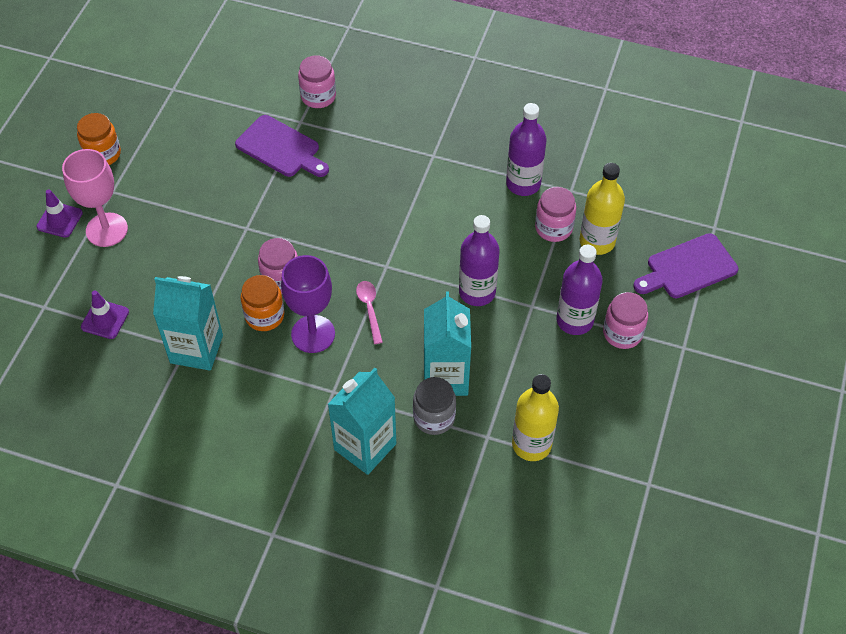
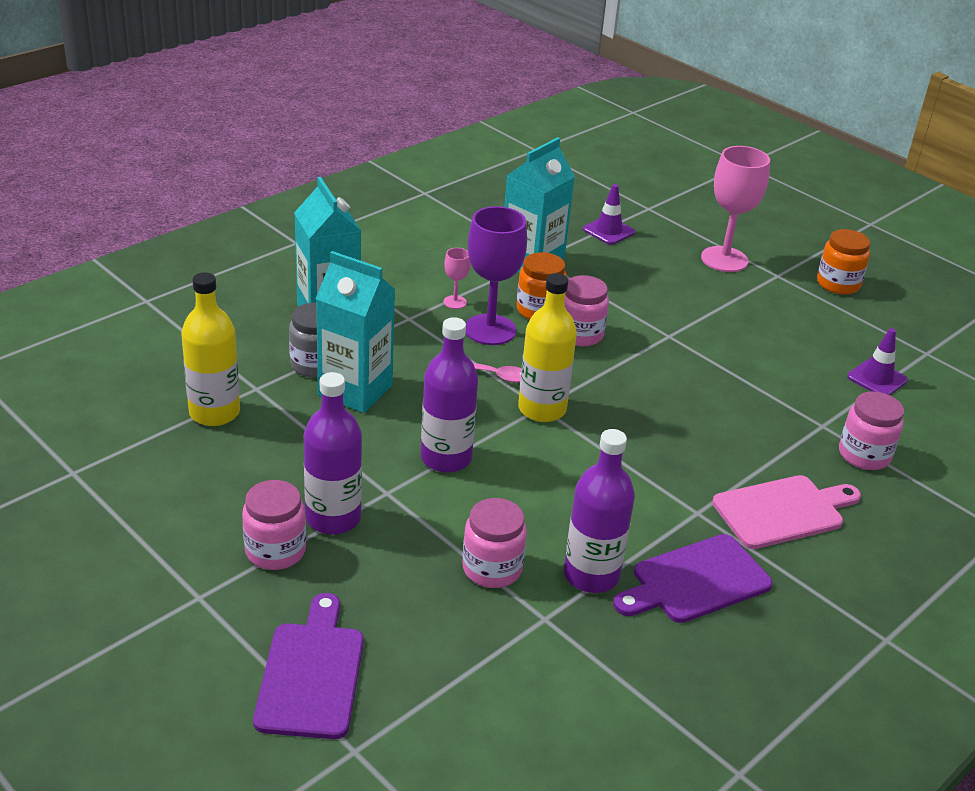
camera: 115 degrees right, 20 degrees down
(59, 220) = (755, 240): purple traffic cone -> purple traffic cone (877, 379)
(281, 148) = (782, 396): purple cutting board -> purple cutting board (695, 581)
(290, 373) = (455, 302): none -> pink goblet
(402, 119) = (783, 511): none -> pink cutting board
(597, 241) = (435, 600): yellow bottle -> yellow bottle (542, 409)

